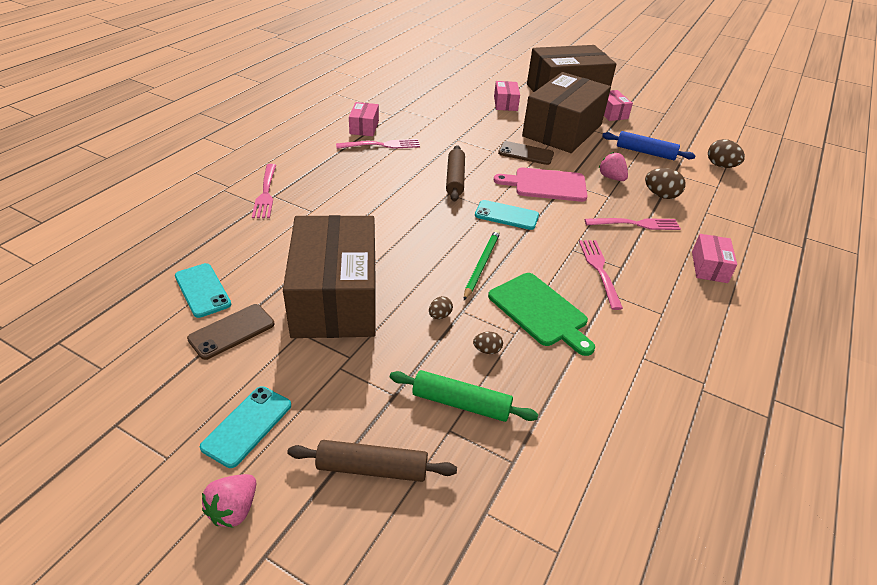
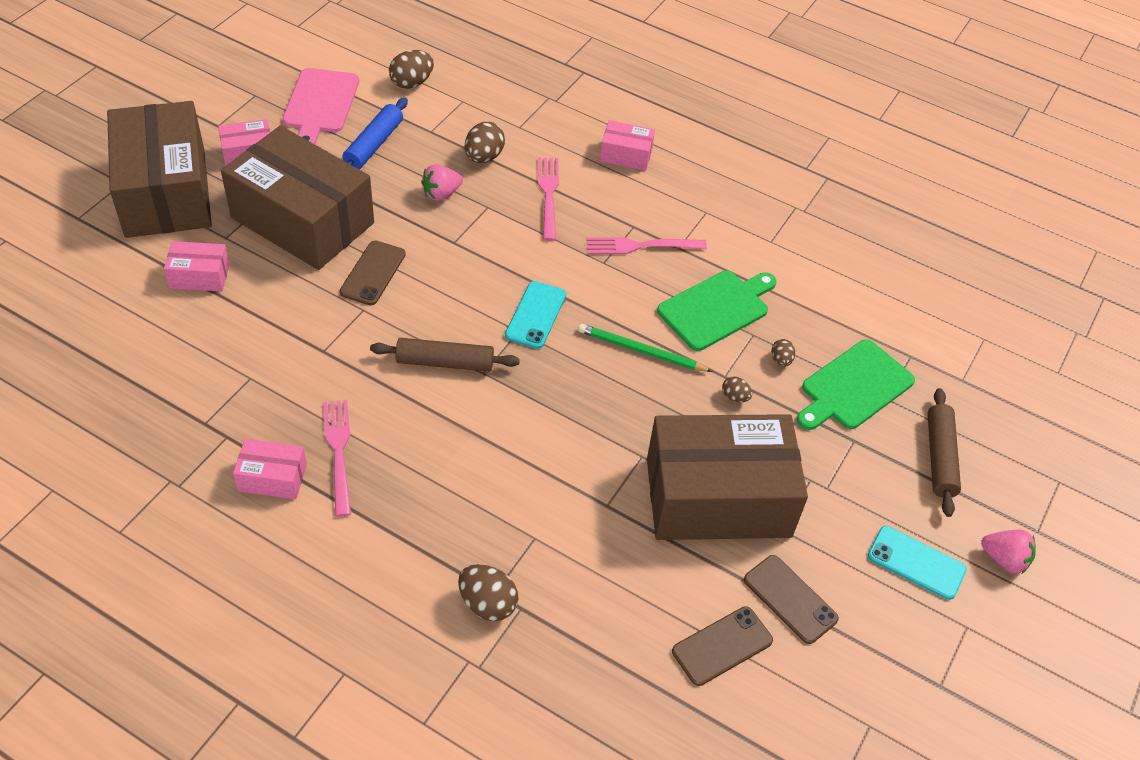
camera: 90 degrees left, 10 degrees up
(202, 290) = (722, 646): turquoise phone -> brown phone
(266, 193) = (487, 603): pink fork -> brown egg
(461, 403) = (854, 387): green rolling pin -> green cutting board
(546, 185) = (460, 263): pink cutting board -> pink cutting board (320, 104)

